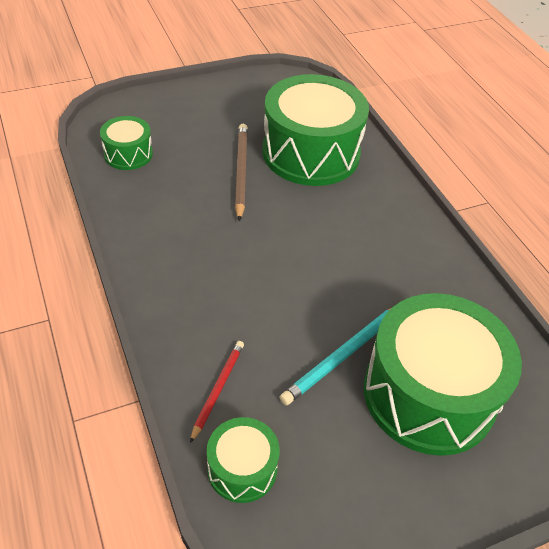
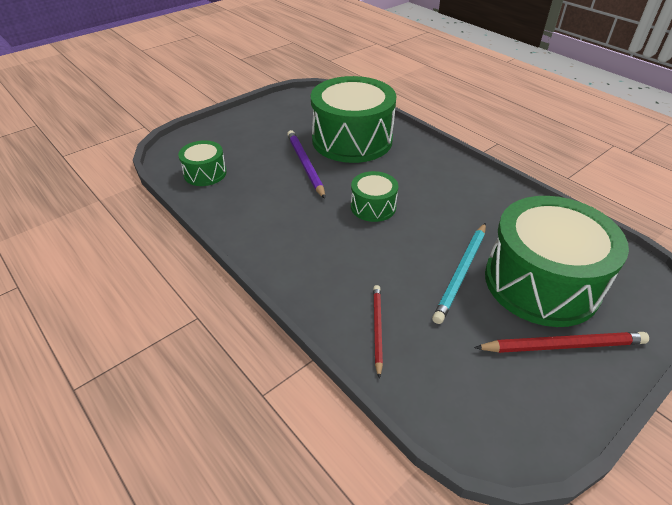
camera: 15 degrees left, 5 degrees down
(240, 172) = (305, 165): brown pencil -> purple pencil
(242, 468) = (433, 385): green drum -> green drum (373, 207)
(408, 473) = (563, 345): none -> red pencil

